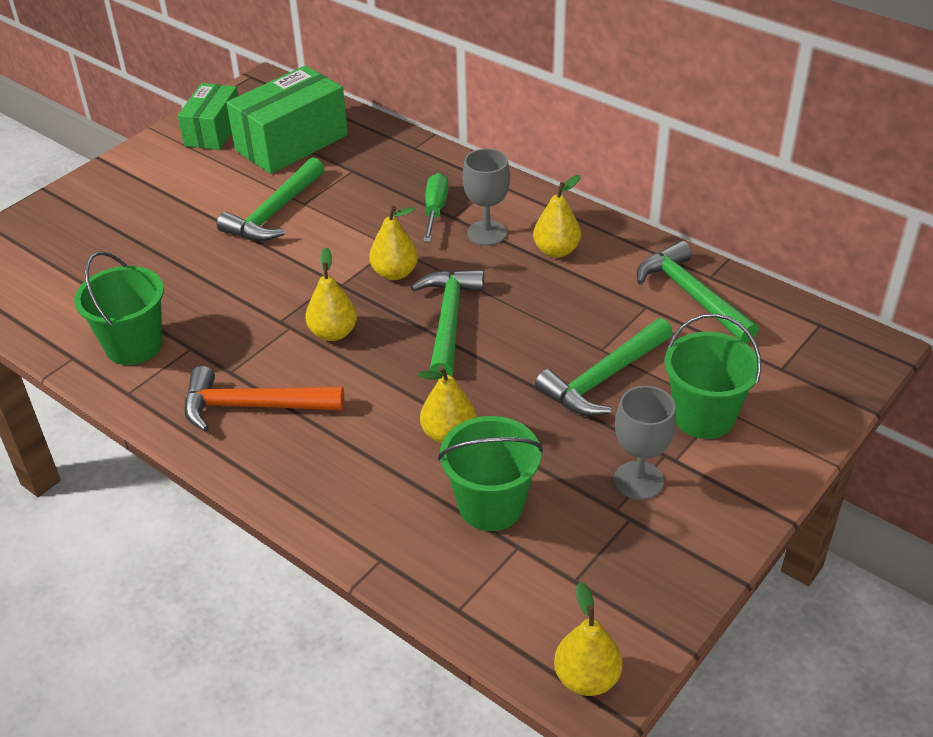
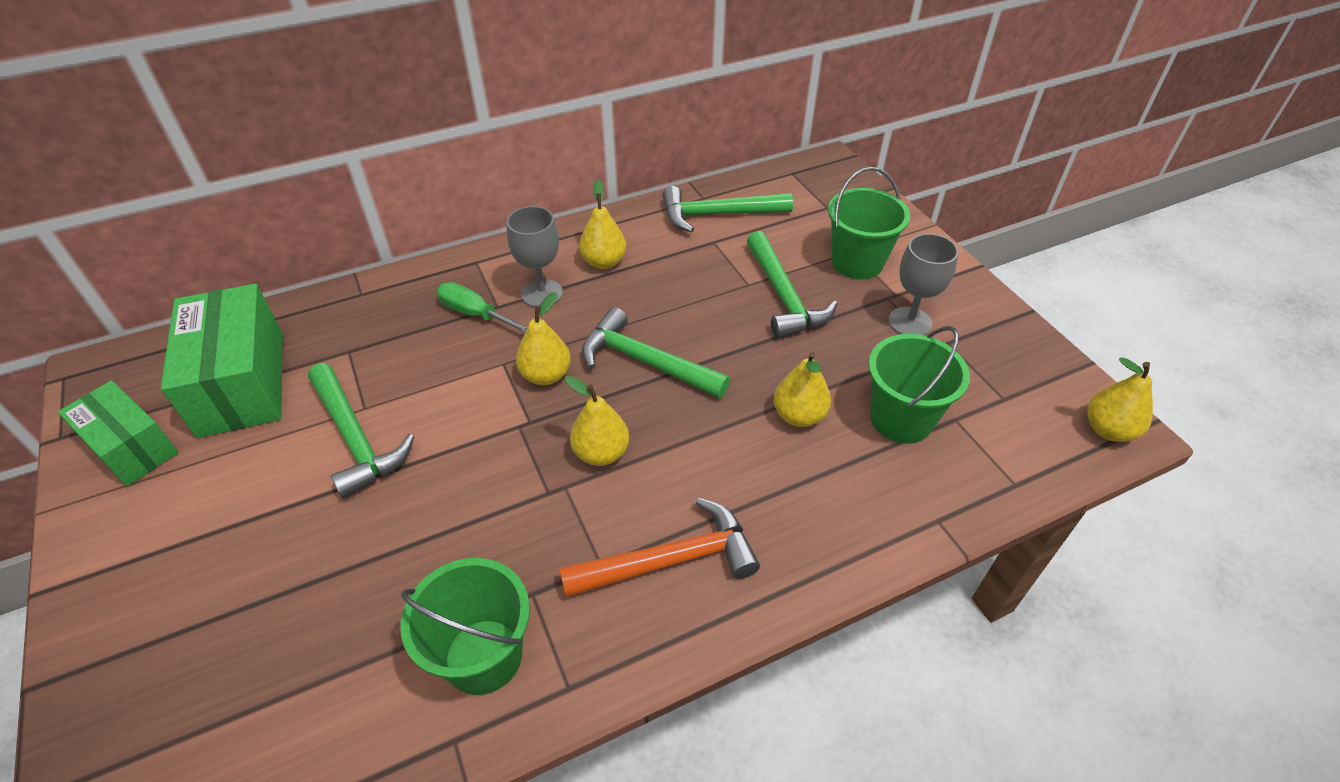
camera: 65 degrees left, 5 degrees up
(252, 406) = (671, 560): orange hammer -> orange hammer turned 135 degrees counterclockwise

